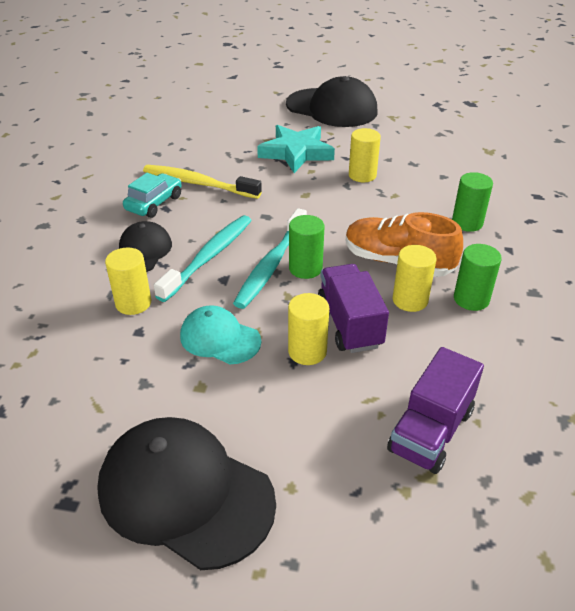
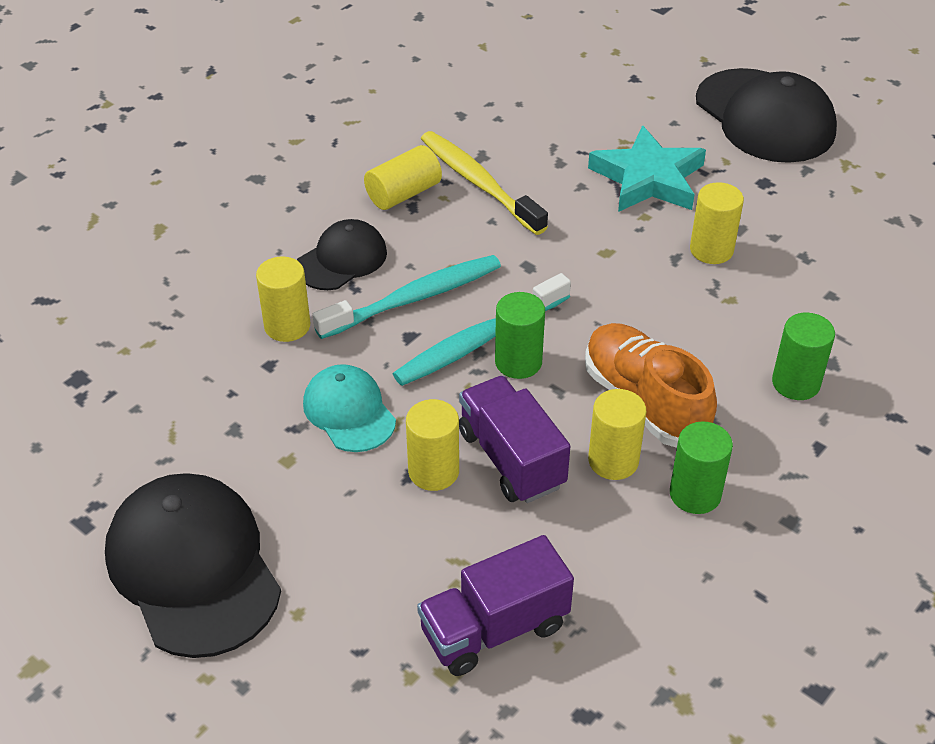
camera: 30 degrees right, 5 degrees up
(154, 203) = (403, 193): turquoise car -> yellow cylinder
(349, 324) = (511, 459): purple truck -> purple truck turned 45 degrees counterclockwise

